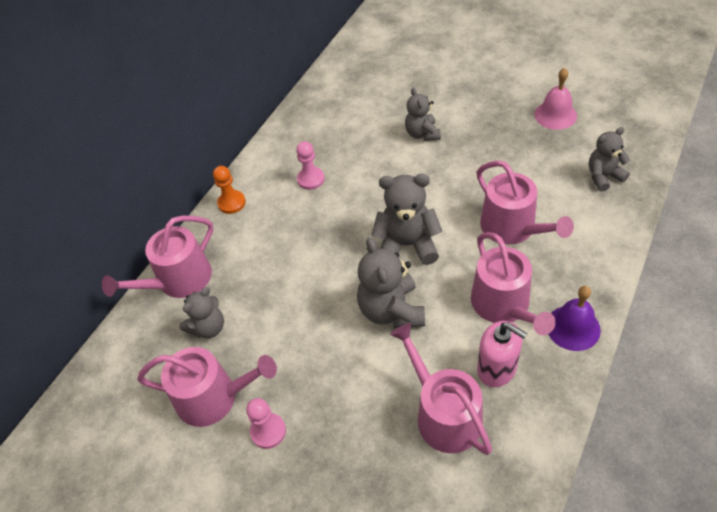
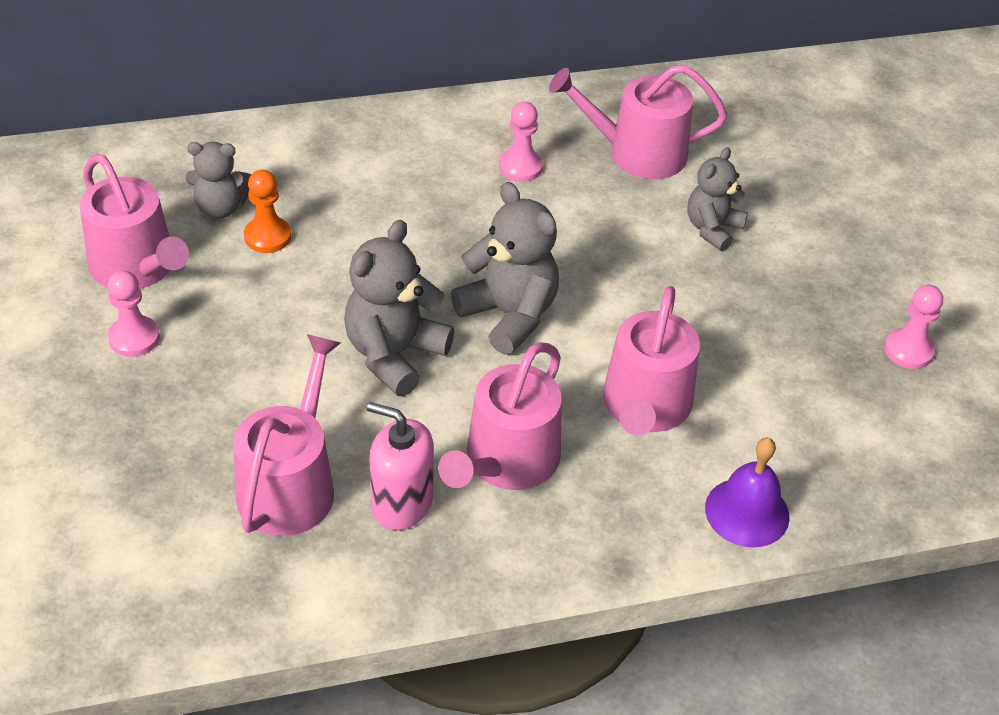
camera: 40 degrees right, 5 degrees down
(178, 280) = (260, 144): pink watering can -> pink watering can (637, 153)
(231, 203) = (411, 120): orange pawn -> orange pawn (267, 236)
(497, 369) = (401, 503): pink soap dispenser -> pink soap dispenser turned 120 degrees clockwise
(555, 115) = (908, 350): pink bell -> pink pawn
(573, 327) = (539, 552): purple bell -> purple bell (747, 512)
(603, 176) = (846, 462): grey teddy bear -> none

